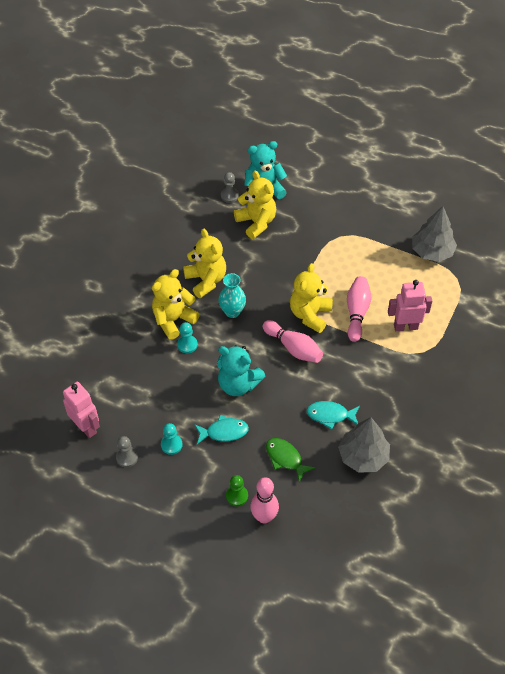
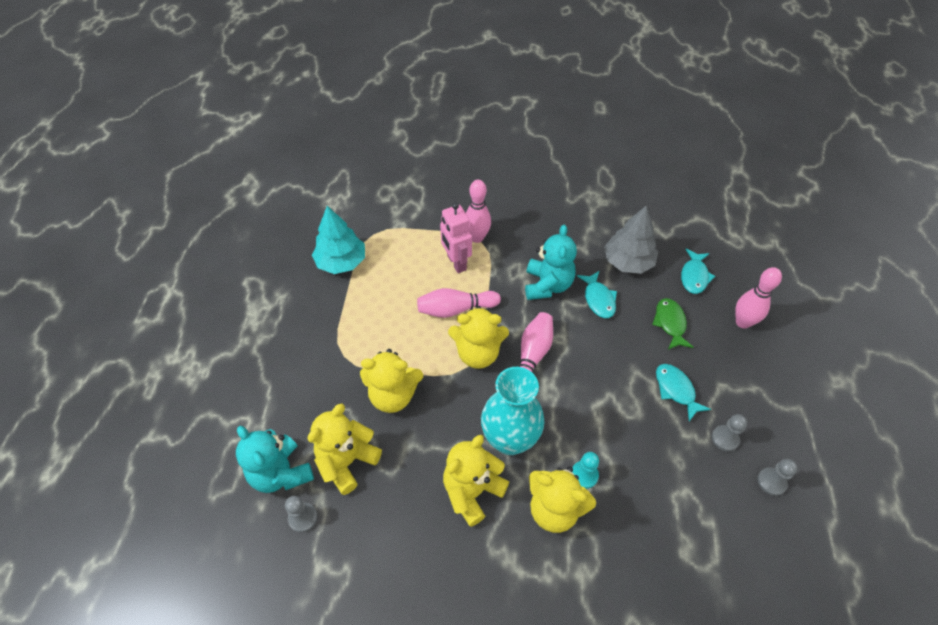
camera: 110 degrees left, 0 degrees up
(86, 427) = (767, 552): pink robot -> none
(171, 445) = (725, 438): turquoise pawn -> grey pawn
(232, 312) = (510, 439): turquoise vase -> turquoise vase, size x1.64
(237, 496) = (738, 353): green pawn -> none
(238, 384) = (609, 396): turquoise teddy bear -> turquoise teddy bear (547, 285)
(285, 458) = (670, 323): green fish -> green fish turned 150 degrees clockwise
(295, 256) = (393, 395): none -> yellow teddy bear
(327, 504) = (694, 276): none -> turquoise fish
(430, 350) = (477, 237): none -> pink bowling pin
(432, 251) = (341, 262): grey tree -> turquoise tree

